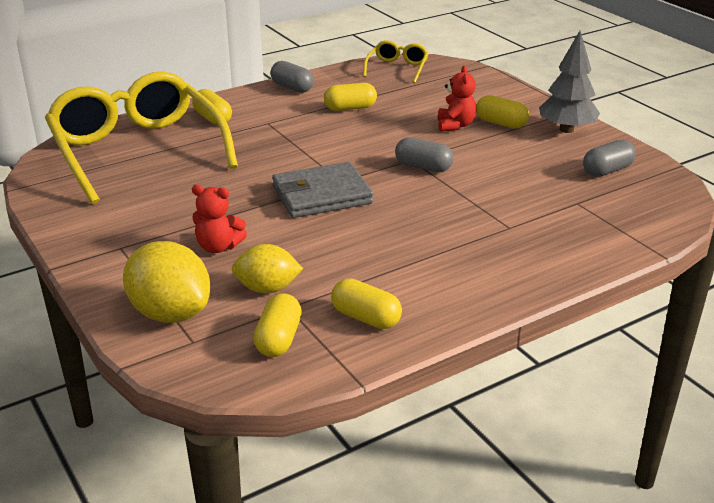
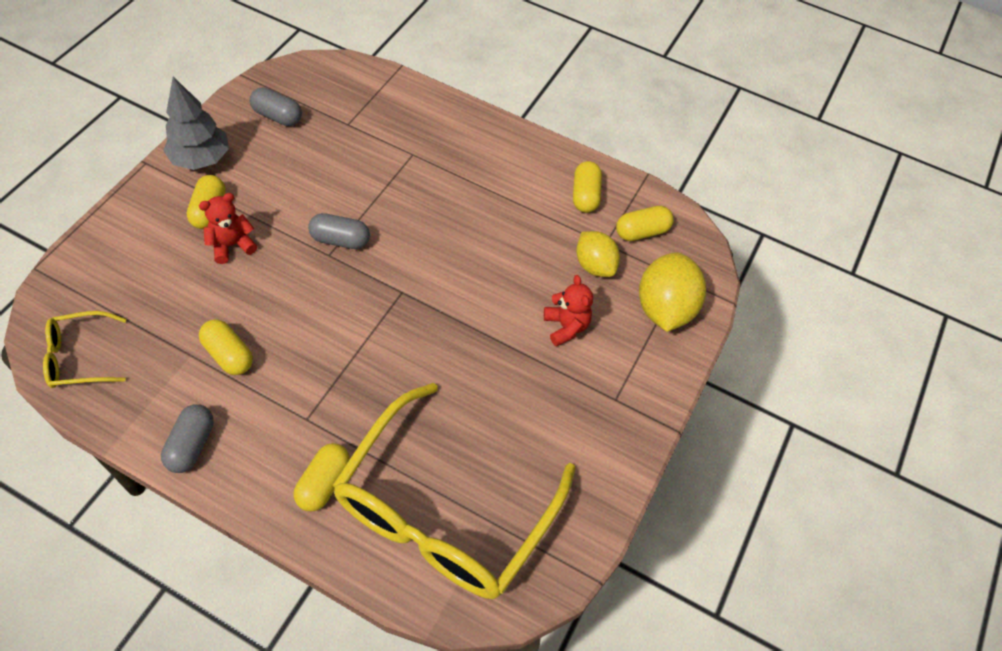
camera: 125 degrees left, 25 degrees up
(322, 195) = (437, 294): grey wallet -> none
(423, 167) = (340, 240): grey capsule -> grey capsule turned 75 degrees counterclockwise

